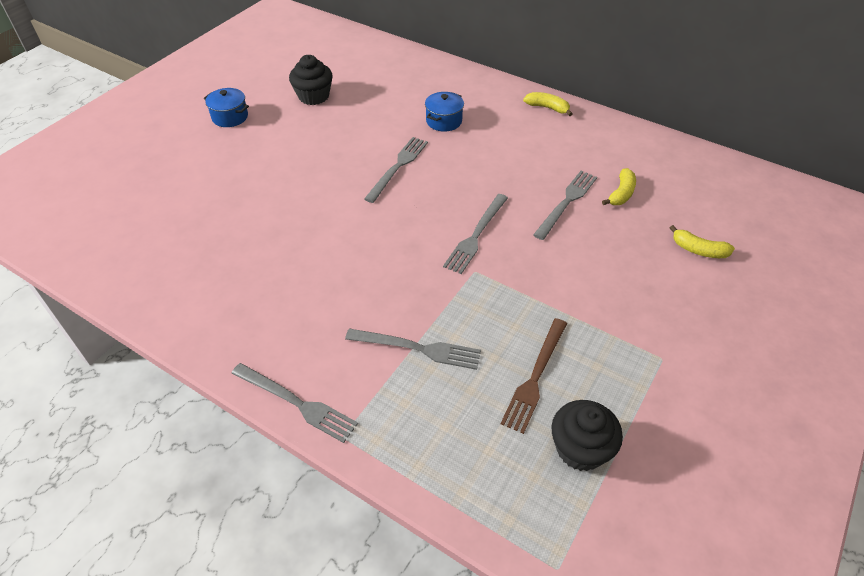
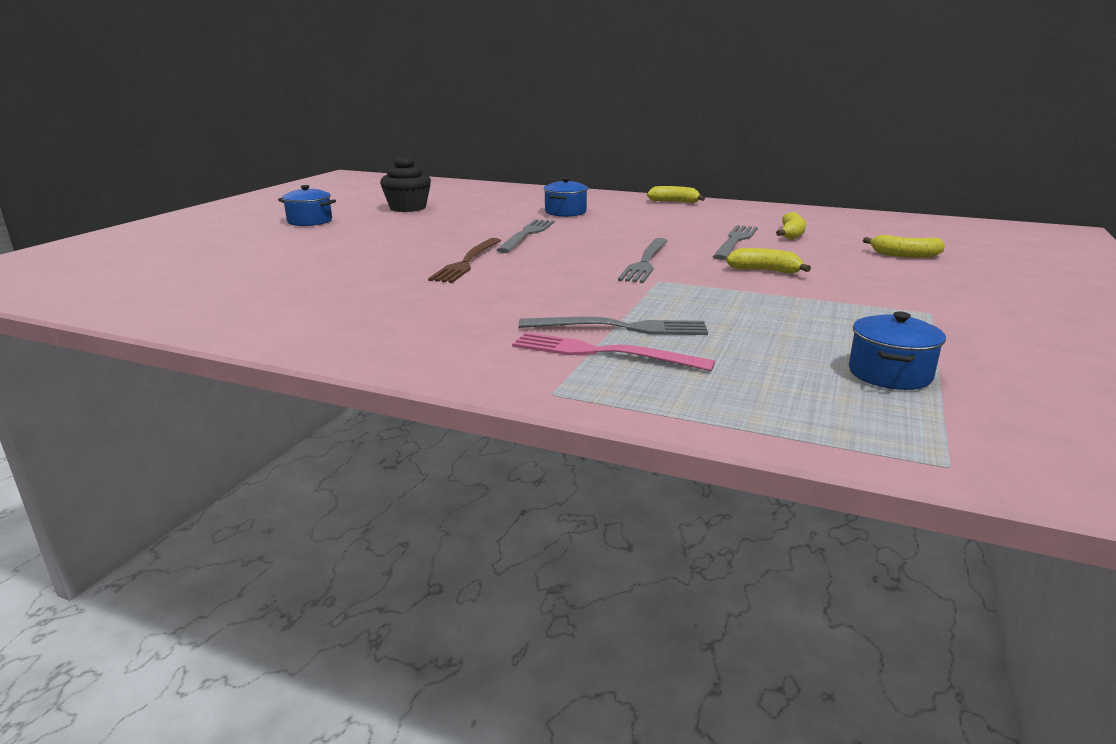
camera: 10 degrees left, 25 degrees down
(296, 403) = (471, 375): grey fork -> none
(393, 385) = (602, 353): none -> pink fork
(535, 377) = (787, 334): brown fork -> brown fork (467, 262)
(566, 265) = (765, 271): none -> yellow banana
(580, 448) = (889, 374): black cupcake -> blue pot

